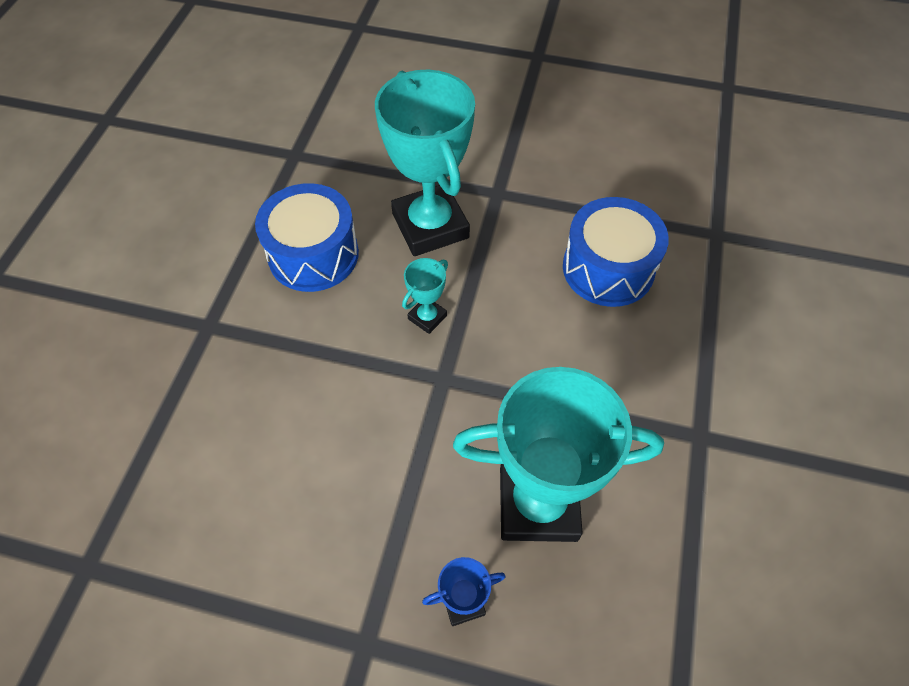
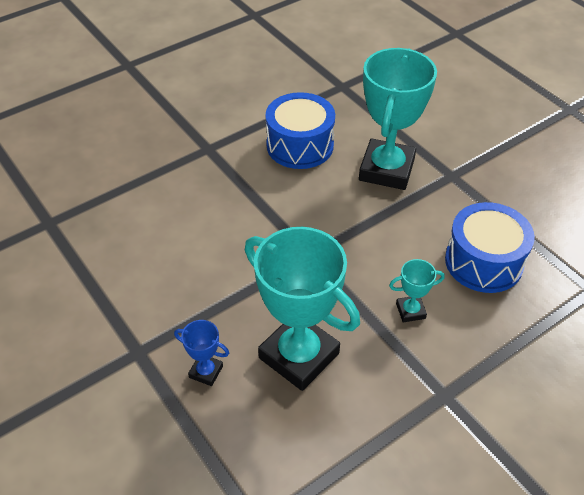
camera: 40 degrees right, 10 degrees down
(427, 317) = (333, 217): turquoise trophy -> turquoise trophy (410, 311)

